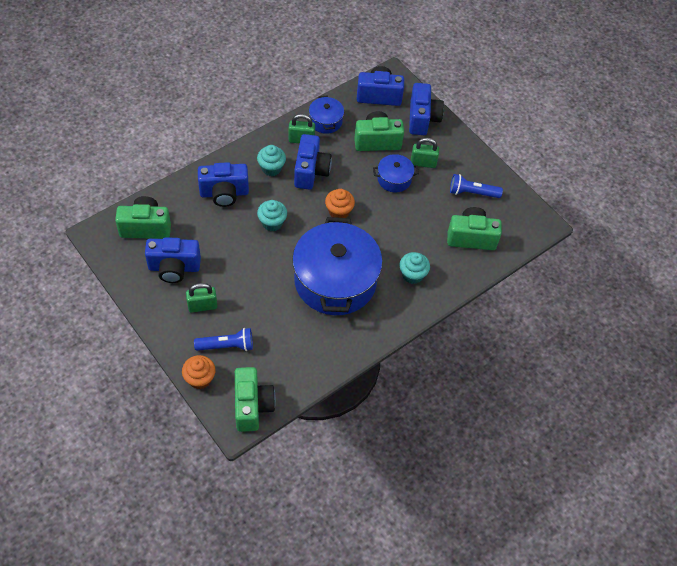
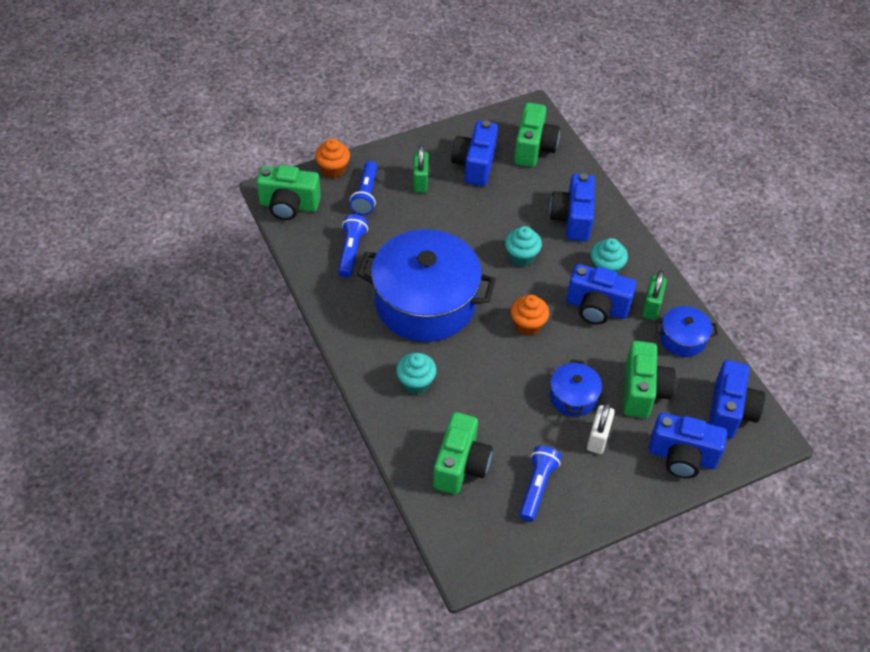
camera: 105 degrees right, 5 degrees down
(295, 344) = (351, 251): none -> blue flashlight
(423, 163) = (598, 438): green padlock -> white padlock

